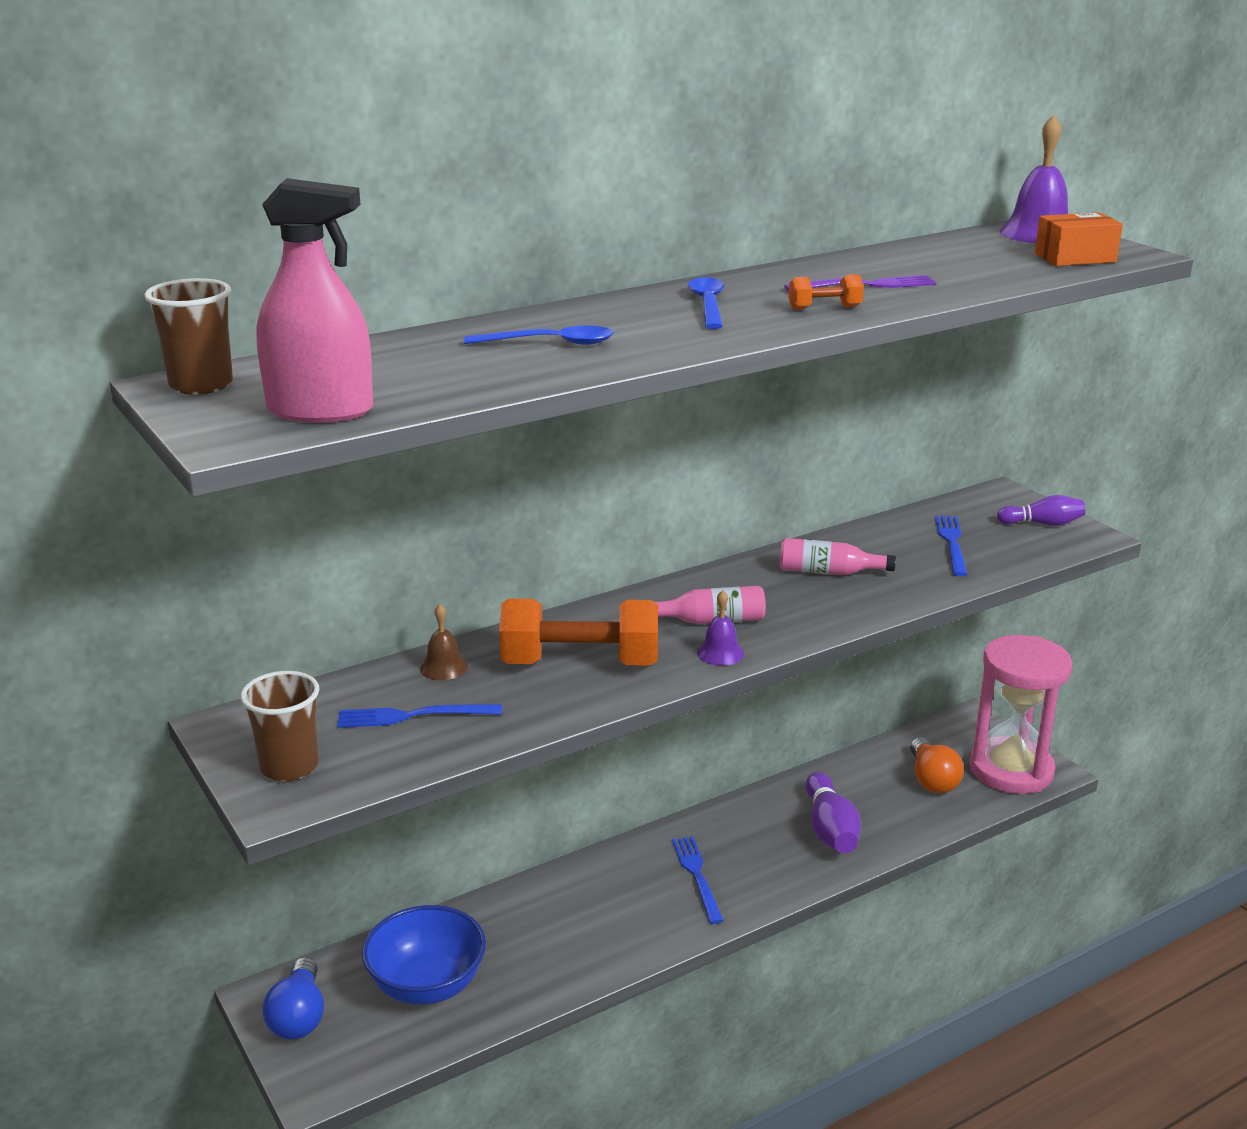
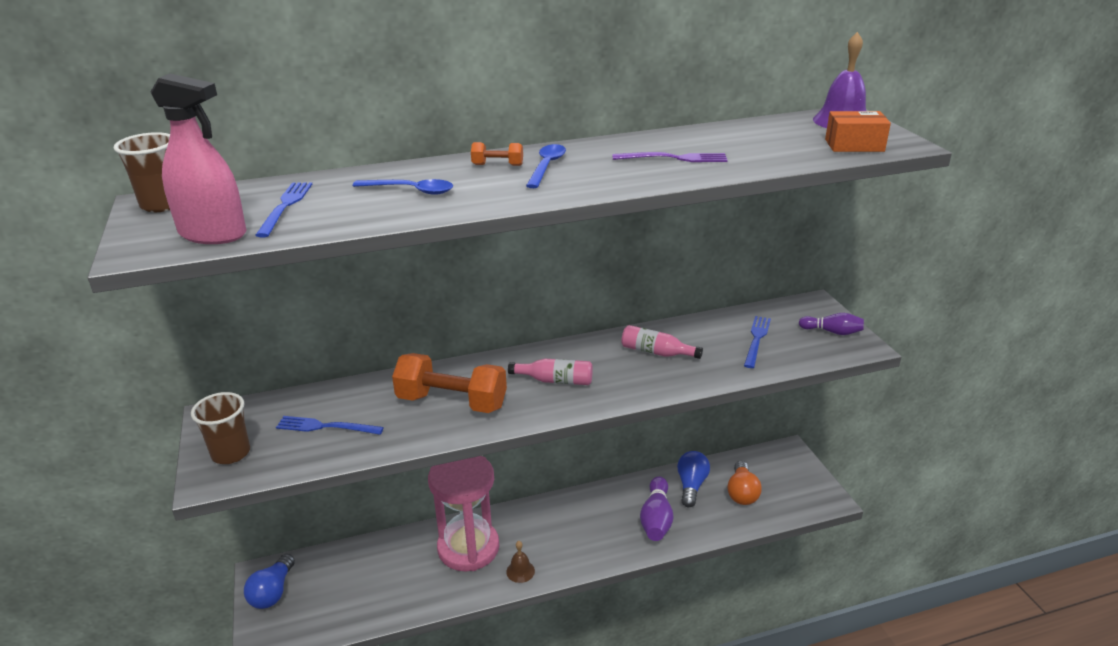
camera: 15 degrees right, 5 degrees up
(427, 985) = (355, 585): blue bowl -> none
(444, 667) = (365, 392): brown bell -> brown bell (520, 571)
(697, 876) = (554, 538): blue fork -> blue fork (285, 207)
(720, 653) = (548, 407): purple bell -> none
(824, 308) = (627, 176): orange dumbbell -> orange dumbbell (497, 165)
(859, 781) = (691, 485): none -> blue light bulb
(1011, 770) = (801, 494): pink hourglass -> pink hourglass (468, 548)

